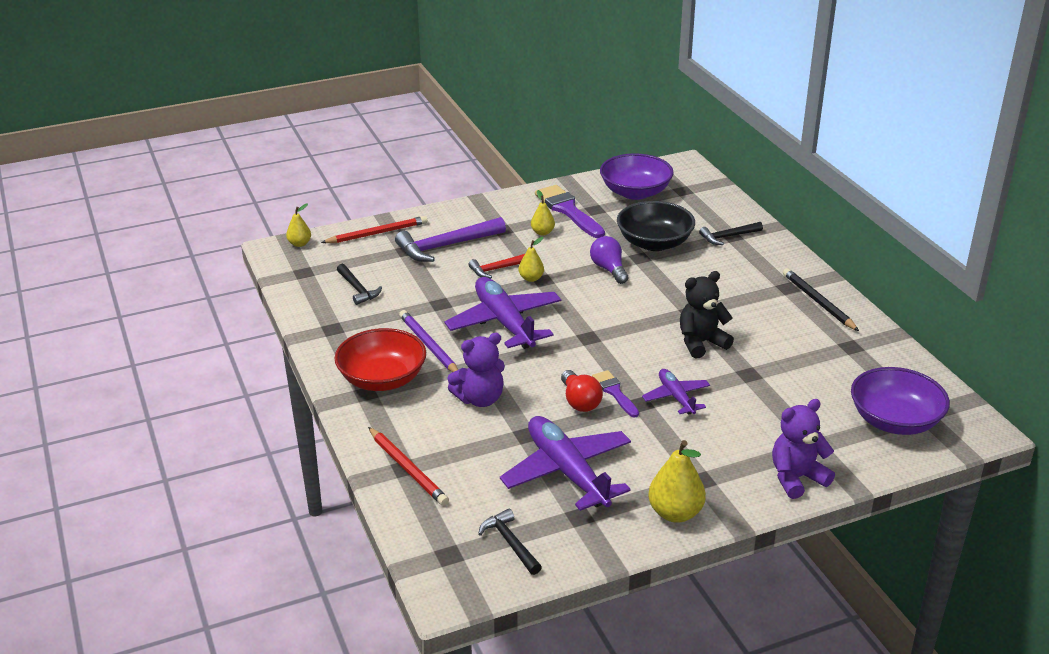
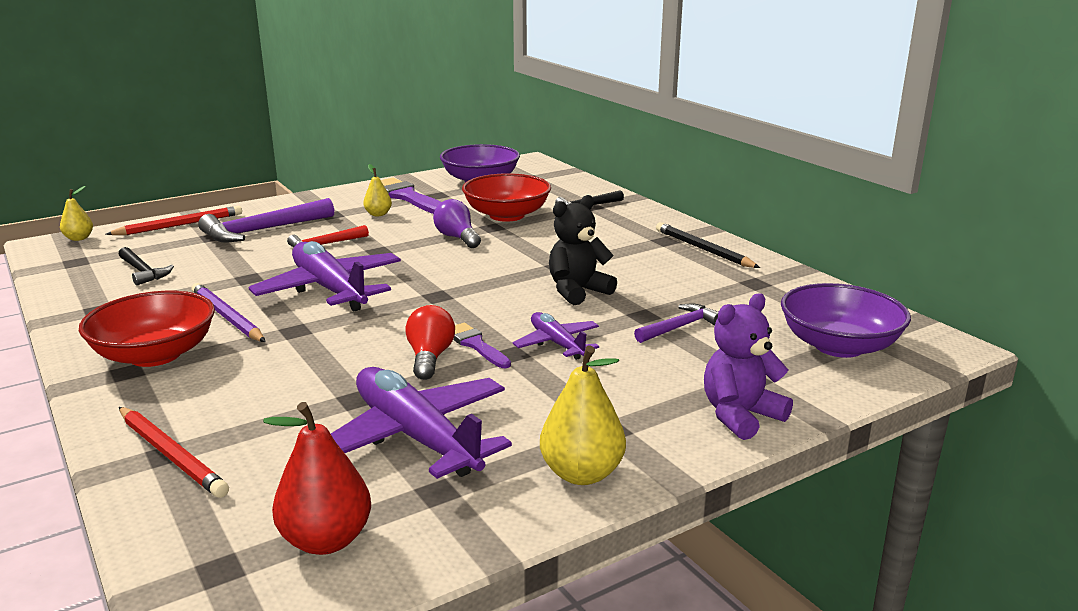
camera: 10 degrees left, 10 degrees down
(480, 399) = (291, 365): purple teddy bear -> none
(510, 543) = (326, 540): black hammer -> red pear
(531, 278) = (364, 250): yellow pear -> none
(580, 401) = (430, 358): red light bulb -> red light bulb turned 150 degrees counterclockwise
(654, 243) = (507, 215): black bowl -> red bowl
(775, 389) = (679, 327): none -> purple hammer

